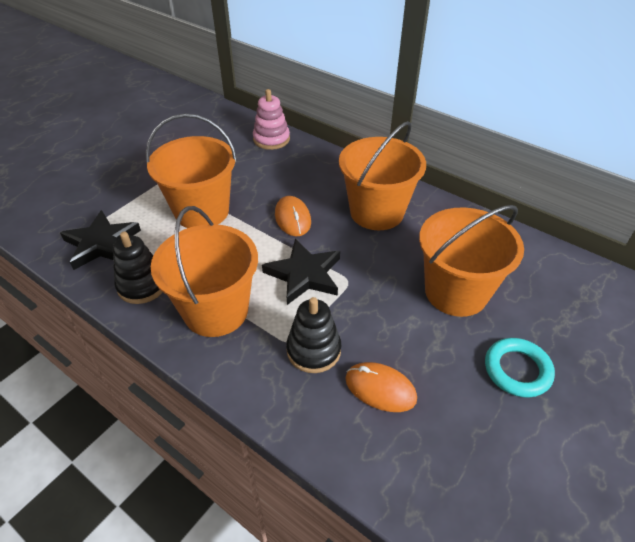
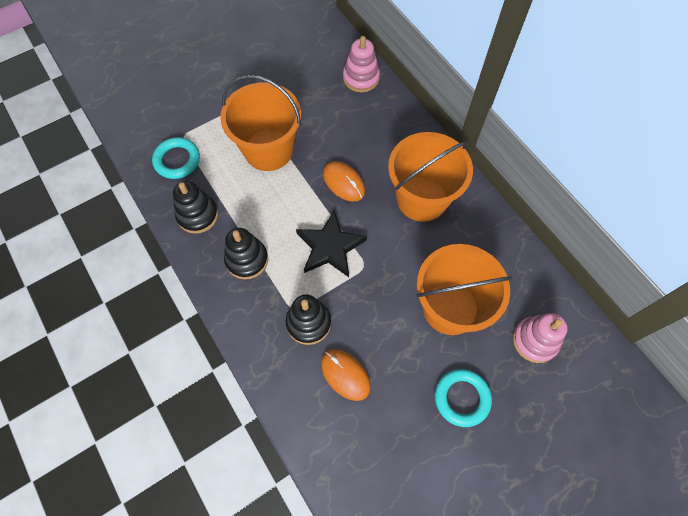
camera: 20 degrees right, 20 degrees up
(101, 243) = (177, 160): black star -> turquoise ring
(216, 311) = (247, 259): orange bucket -> black stacking toy
(292, 218) = (343, 182): orange mouse -> orange mouse turned 45 degrees counterclockwise
(553, 295) = (535, 340): none -> pink stacking toy

